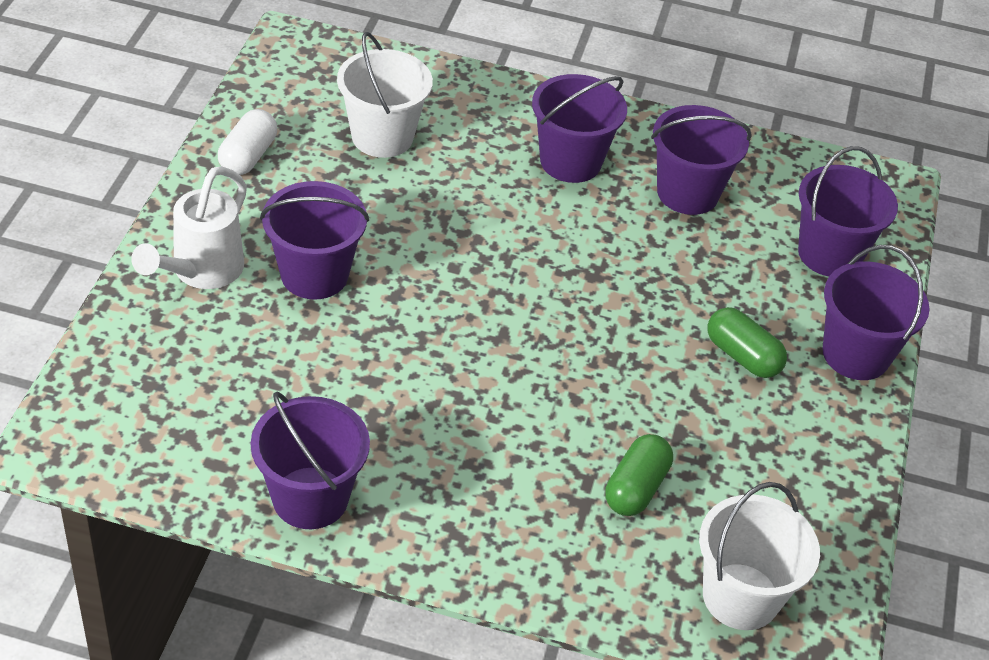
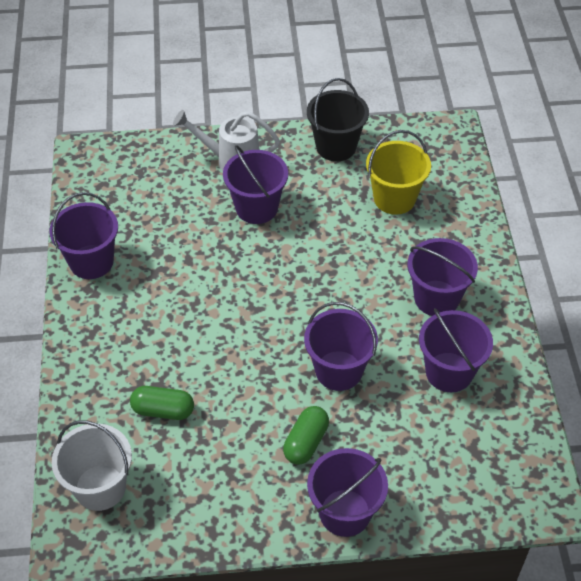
camera: 75 degrees right, 5 degrees up
(248, 156) = (336, 146): white capsule -> black bucket
(382, 137) = (394, 198): white bucket -> yellow bucket
(829, 254) = (440, 475): purple bucket -> purple bucket (338, 370)

